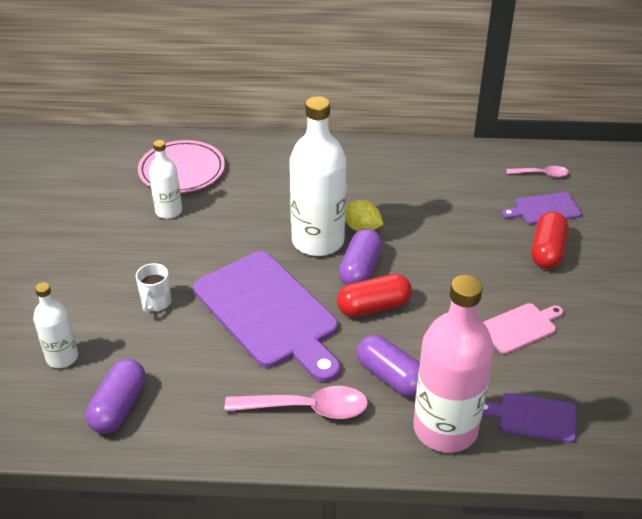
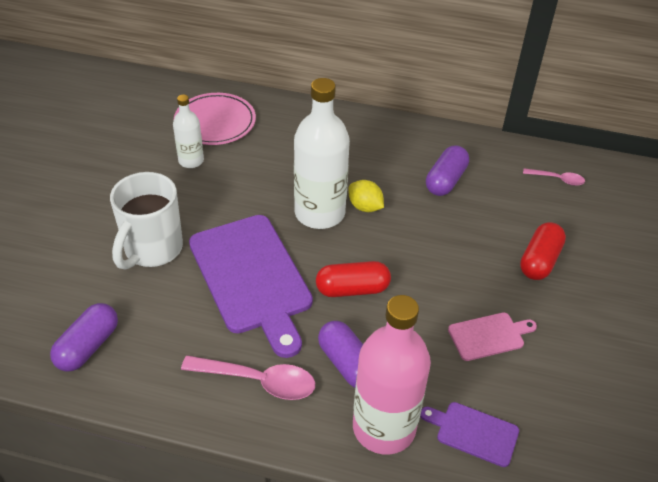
camera: 10 degrees right, 5 degrees up
(62, 357) = (53, 288): white bottle -> none
(156, 303) = (152, 250): white mug -> white mug, size x2.06
(360, 269) = (351, 248): purple capsule -> purple capsule (445, 180)
(544, 209) = (549, 216): purple cutting board -> none

